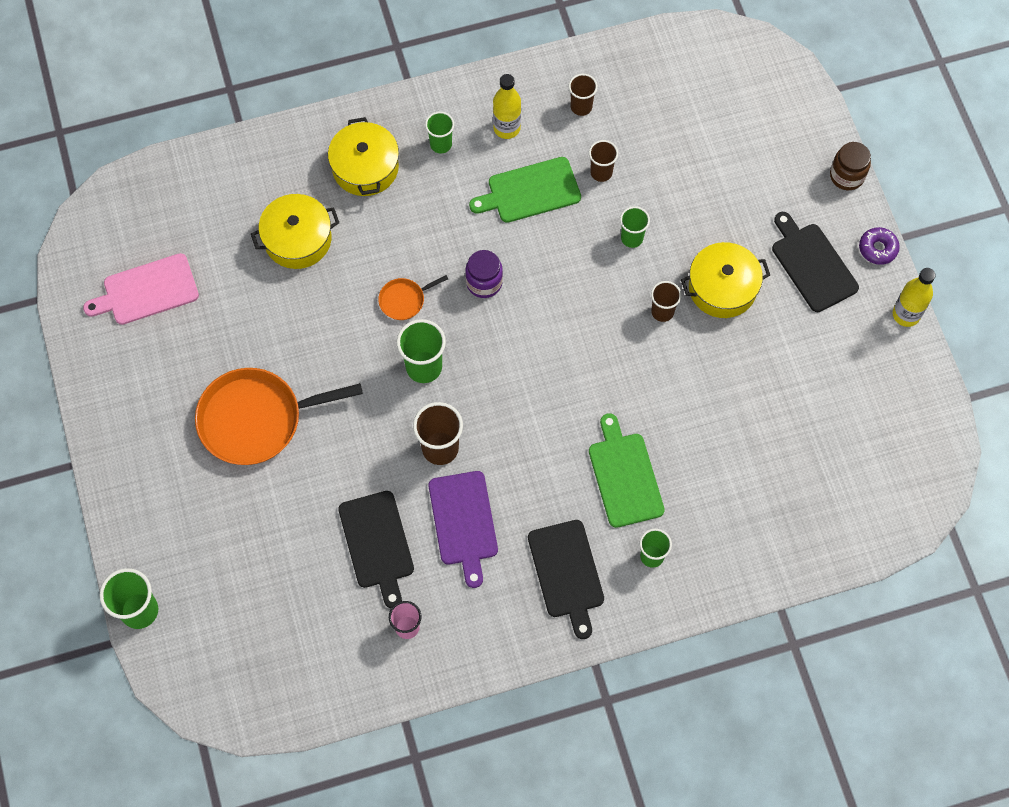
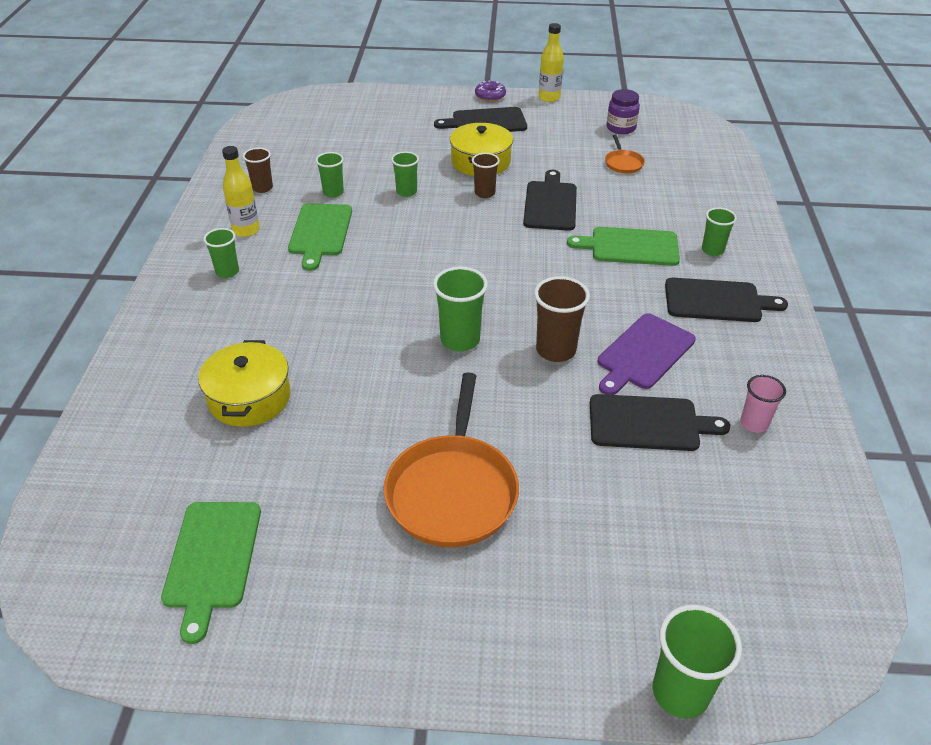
camera: 70 degrees left, 25 degrees down
(147, 291) = (212, 559): pink cutting board -> green cutting board
(365, 167) = (208, 327): yellow pot -> none
(404, 300) = (377, 336): orange pan -> orange pan (623, 163)
(463, 522) = (644, 353): purple cutting board -> purple cutting board turned 120 degrees clockwise
(484, 282) = (393, 280): purple jar -> purple jar (621, 128)
(601, 172) = (333, 192): brown cup -> green cup
(670, 381) = (550, 204): none -> black cutting board
(847, 176) = (423, 94): brown jar -> none

